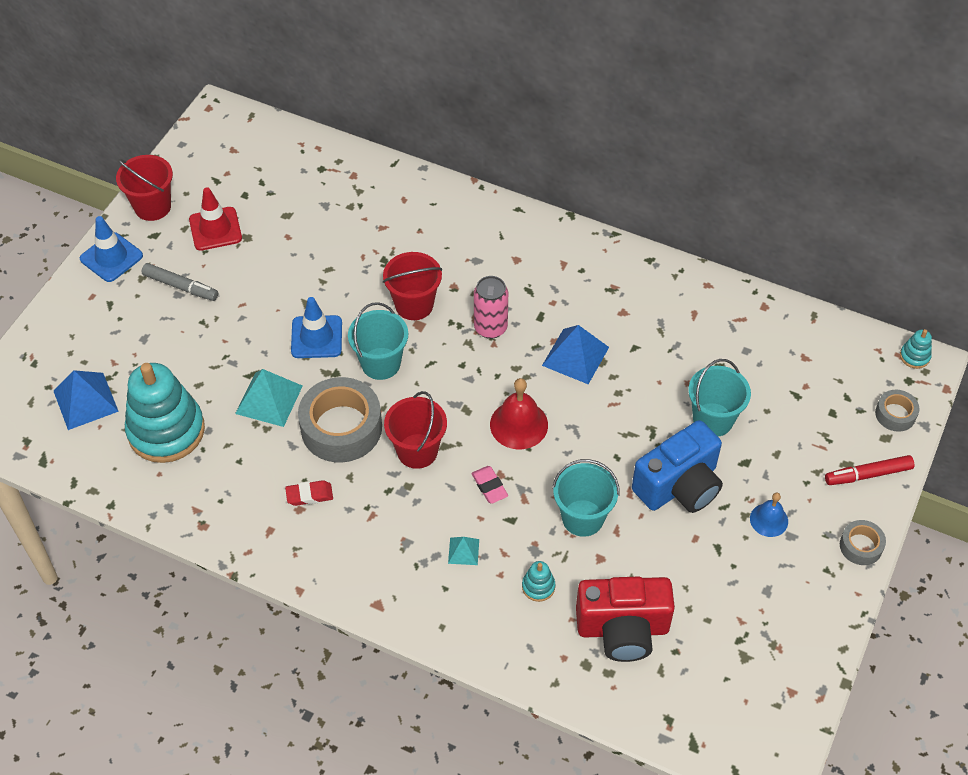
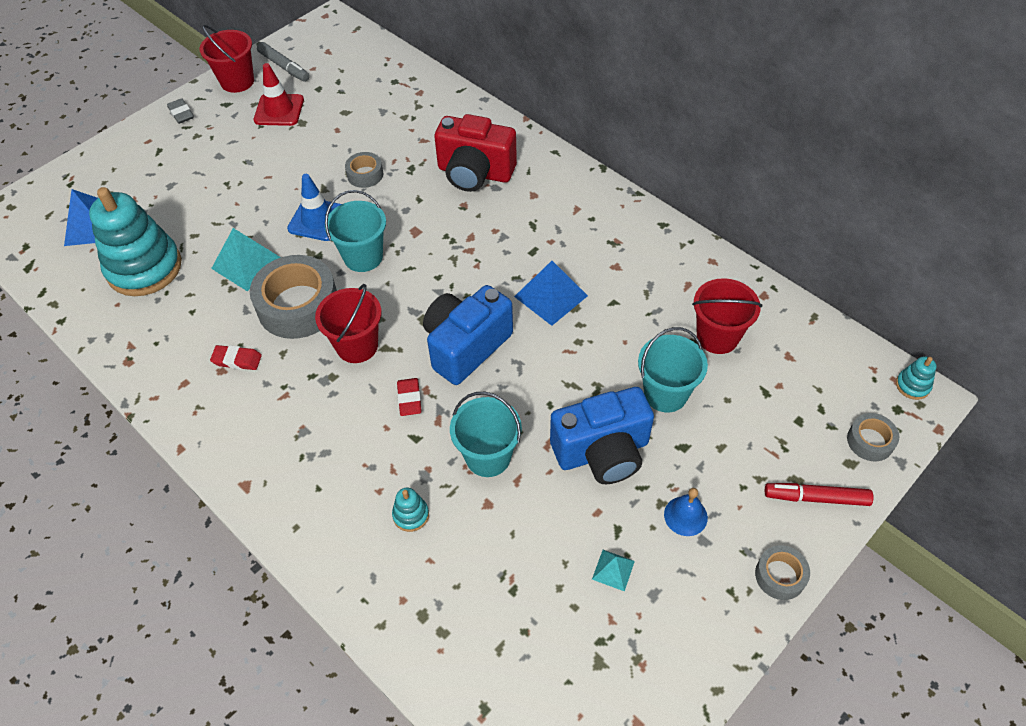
camera: 20 degrees right, 0 degrees up
(111, 257) = (181, 114): blue traffic cone -> grey eraser
(181, 286) = (224, 150): grey marker -> grey marker (284, 67)
(341, 278) = (365, 174): none -> grey tape
(414, 305) = (419, 213): red bucket -> red bucket (717, 337)
(463, 551) = (354, 456): turquoise pyramid -> turquoise pyramid (613, 570)
(489, 486) = (409, 399): pink eraser -> red eraser
(490, 328) = (480, 250): pink can -> none
(519, 424) = (466, 346): red bell -> blue camera
(623, 629) = (478, 588): red camera -> red camera (475, 173)

